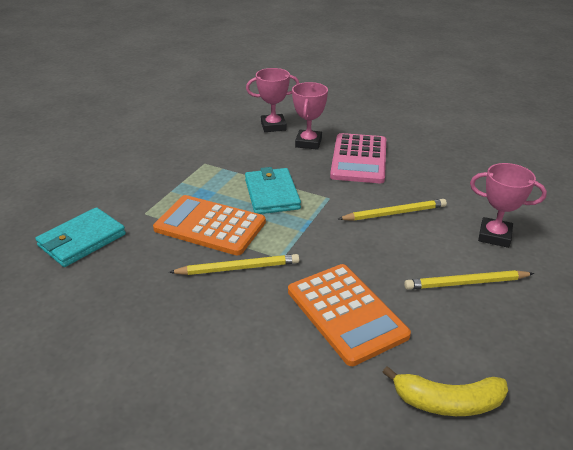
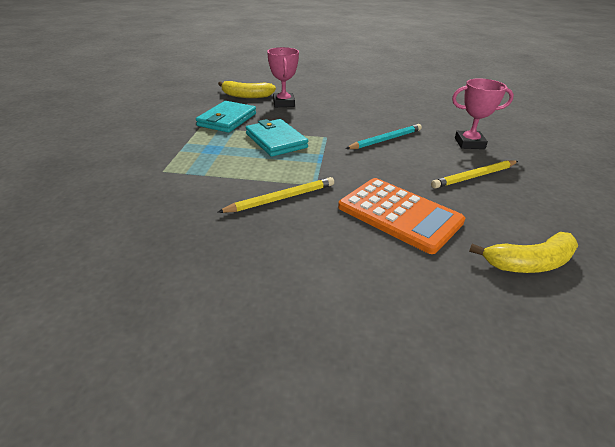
camera: 20 degrees left, 0 degrees up
(82, 240) = (106, 202): turquoise wallet -> turquoise wallet (227, 120)
(210, 226) = (234, 171): orange calculator -> none
(273, 126) = (246, 96): pink trophy -> yellow banana
(359, 159) = (332, 109): pink calculator -> none
(394, 213) = (385, 140): yellow pencil -> turquoise pencil

